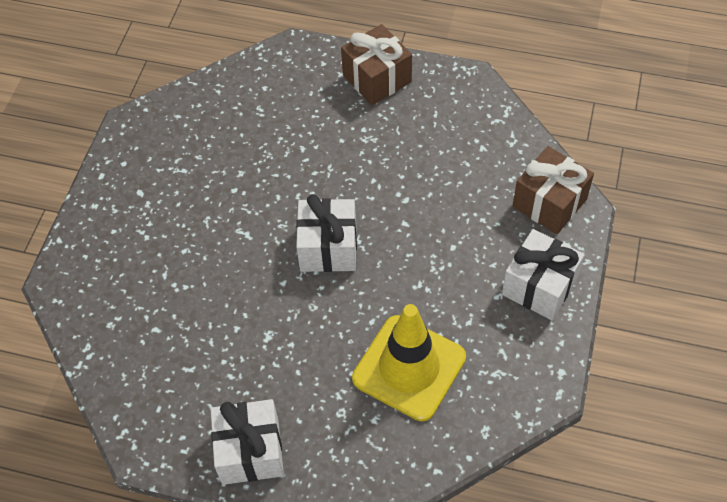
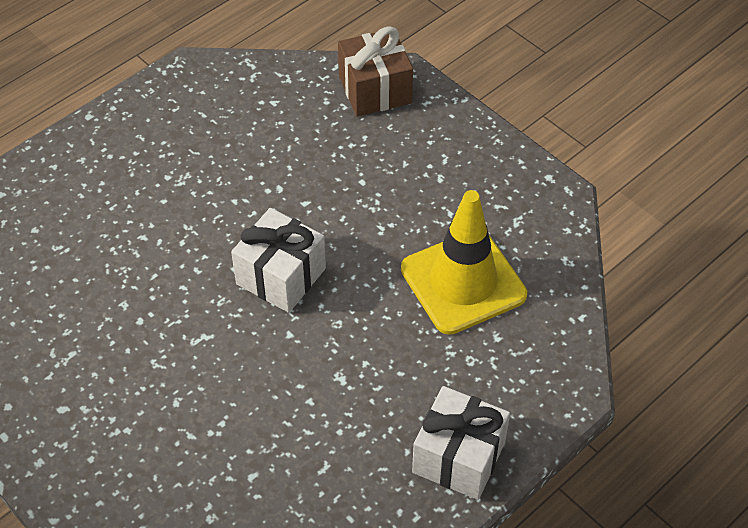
camera: 60 degrees left, 5 degrees down
(377, 79) = (117, 134): brown gift -> none
(539, 286) = (454, 144): white gift -> none

